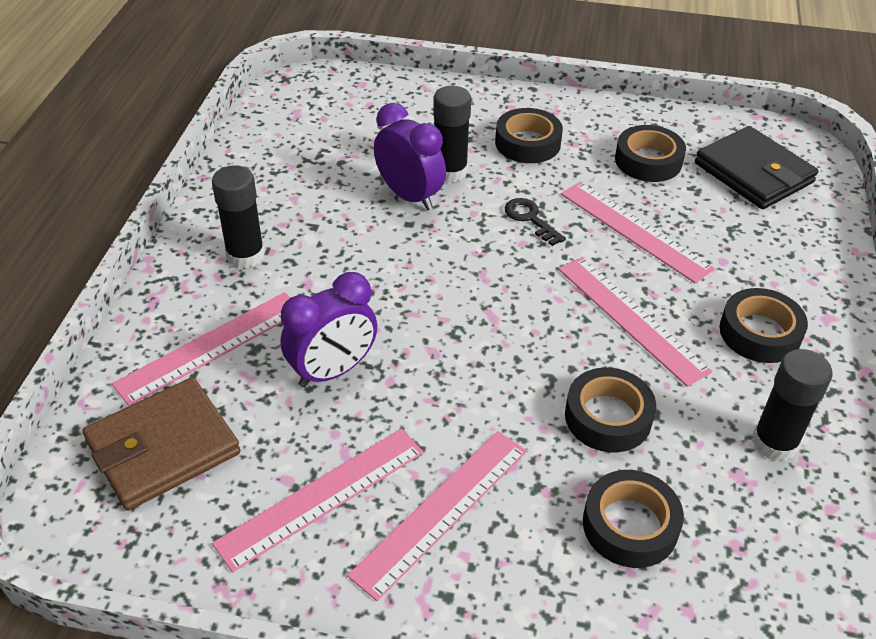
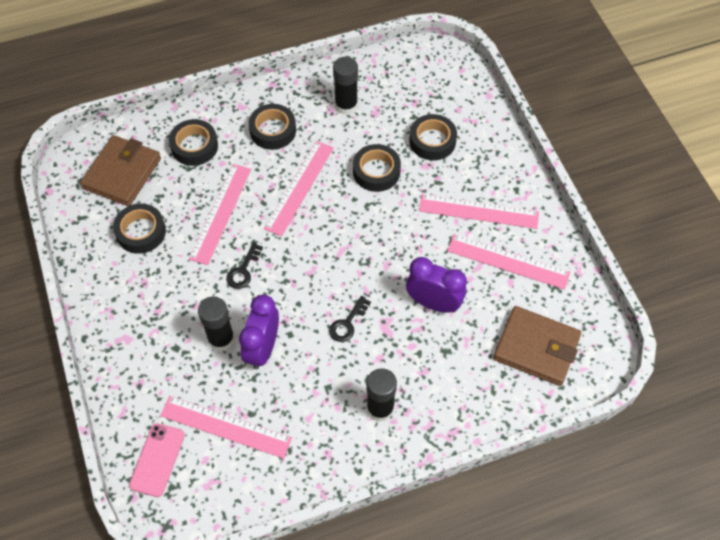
camera: 120 degrees left, 15 degrees up
(210, 346) = (461, 374): pink ruler -> pink ruler (225, 427)
(354, 92) = (157, 460): none -> pink phone
(379, 275) = (347, 323): none -> black key
(527, 143) = (160, 308): black tape -> black tape (194, 146)
(753, 173) = (122, 173): black wallet -> brown wallet

